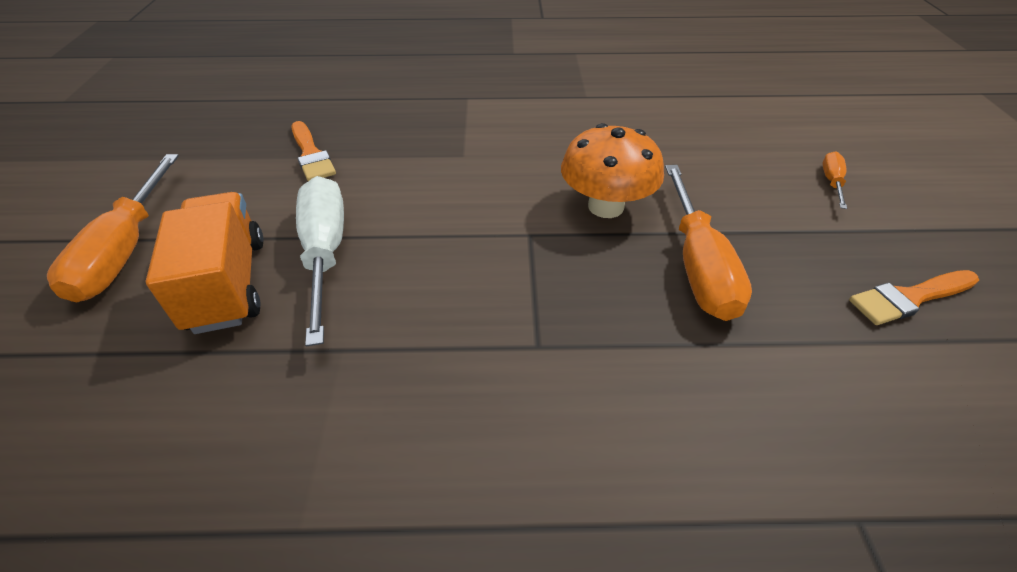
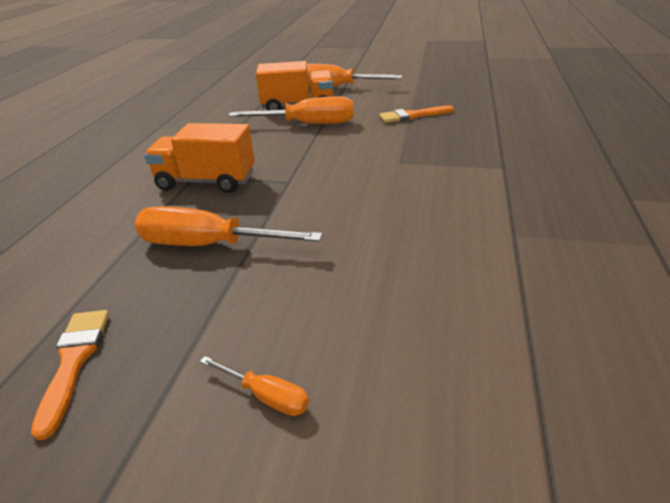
camera: 105 degrees right, 10 degrees down
(325, 251) = (309, 124): white screwdriver -> orange screwdriver
(553, 321) = (206, 181): none -> orange truck
(606, 206) = (303, 215): orange mushroom -> none

